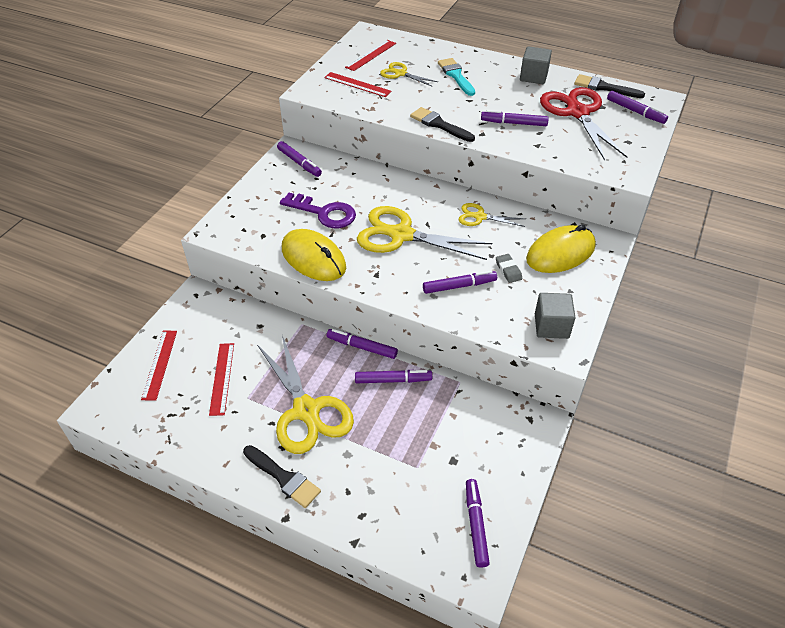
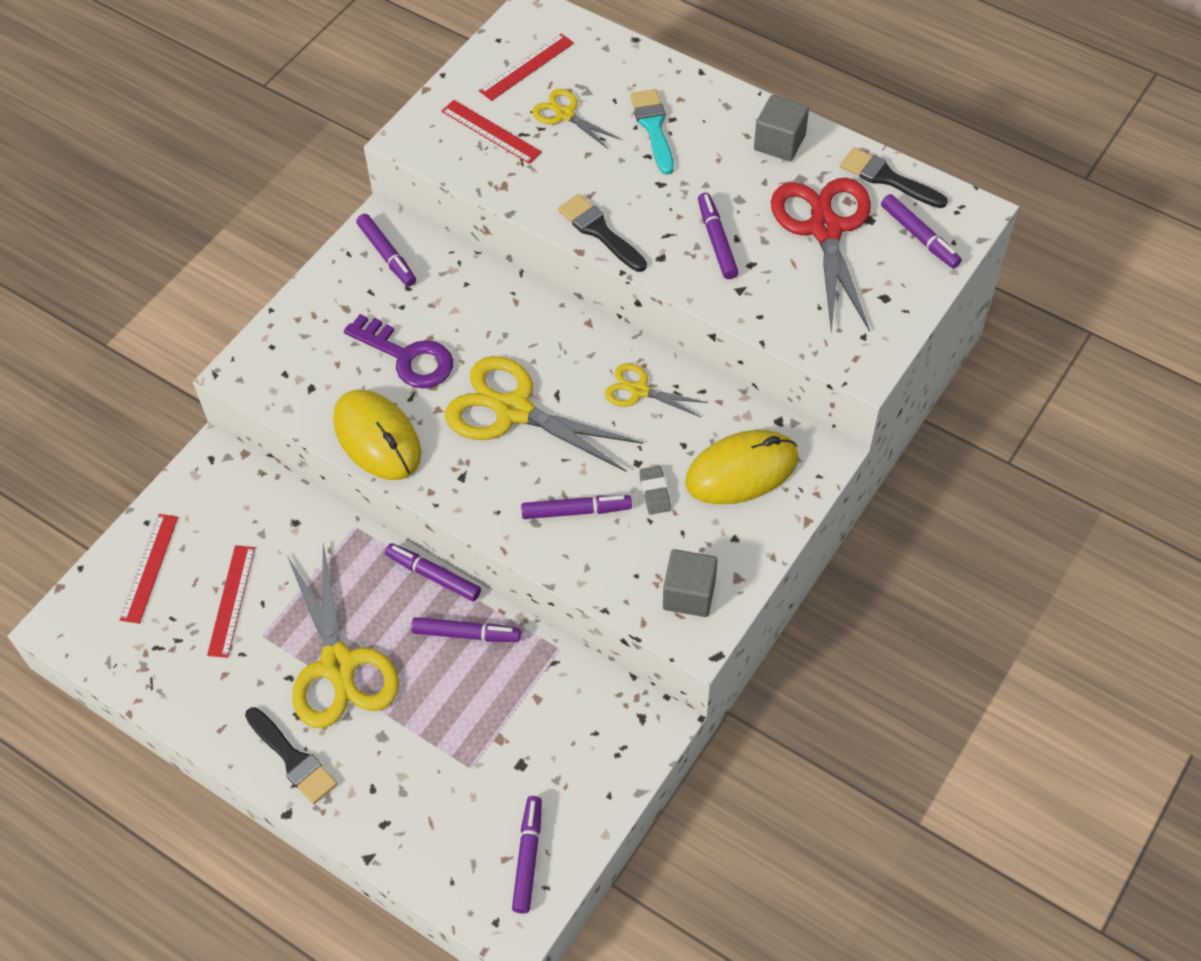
camera: 10 degrees right, 10 degrees up
(514, 123) = (717, 241): purple marker -> purple marker turned 60 degrees clockwise

